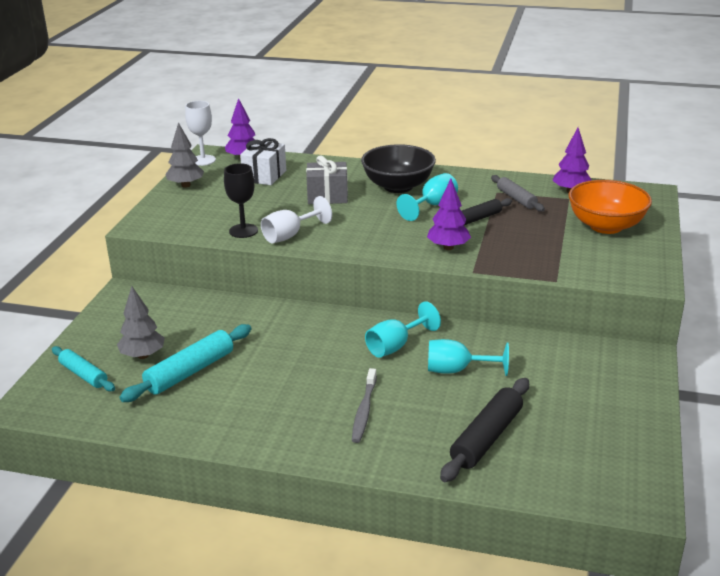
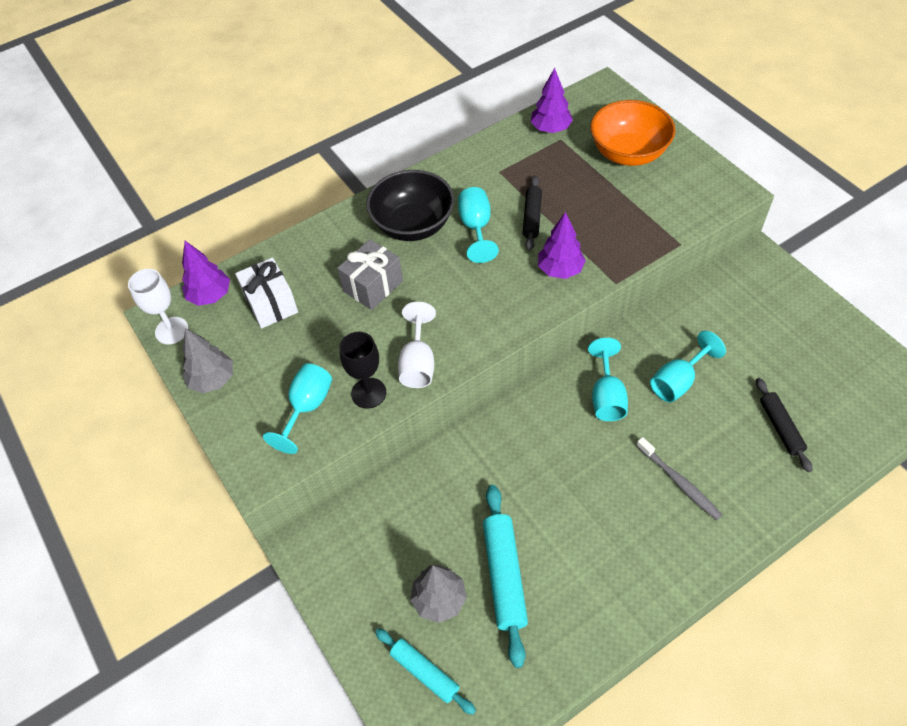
camera: 45 degrees left, 25 degrees up
(84, 375) = (425, 672): turquoise rolling pin -> turquoise rolling pin turned 45 degrees clockwise
(205, 218) = (307, 408): none -> turquoise goblet
(487, 438) = (780, 427): black rolling pin -> black rolling pin, size x0.65
(516, 199) = (525, 169): grey rolling pin -> none

